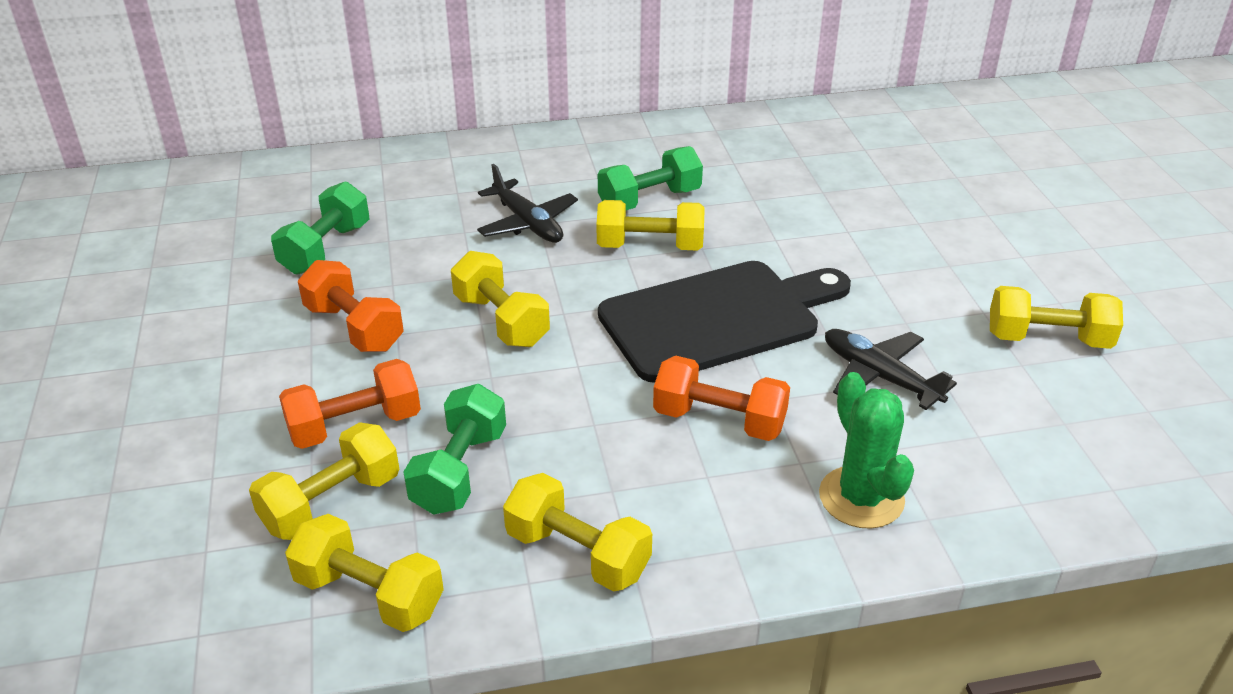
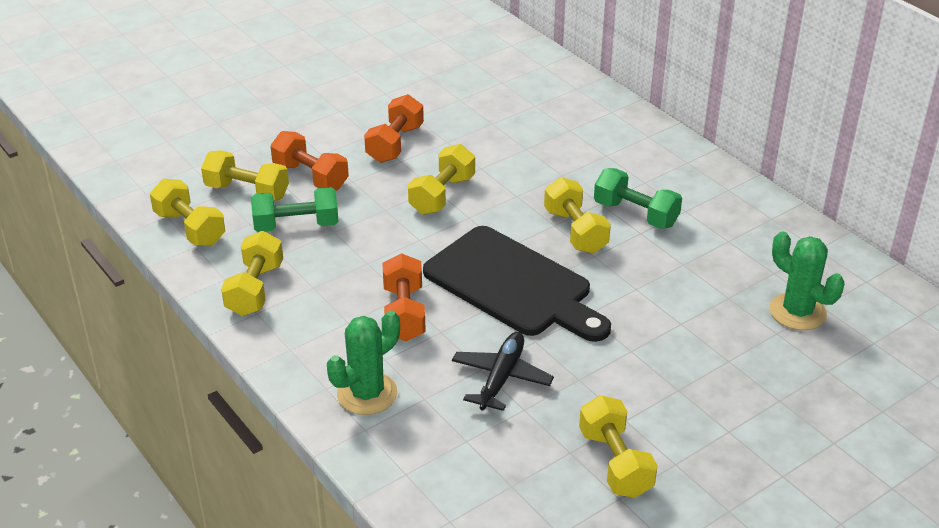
camera: 65 degrees right, 0 degrees up
(325, 249) = (463, 104): green dumbbell -> none
(369, 594) = (190, 228): yellow dumbbell -> yellow dumbbell turned 45 degrees counterclockwise
(527, 223) = (558, 170): black plane -> none
(866, 163) = (797, 312): none -> green cactus

